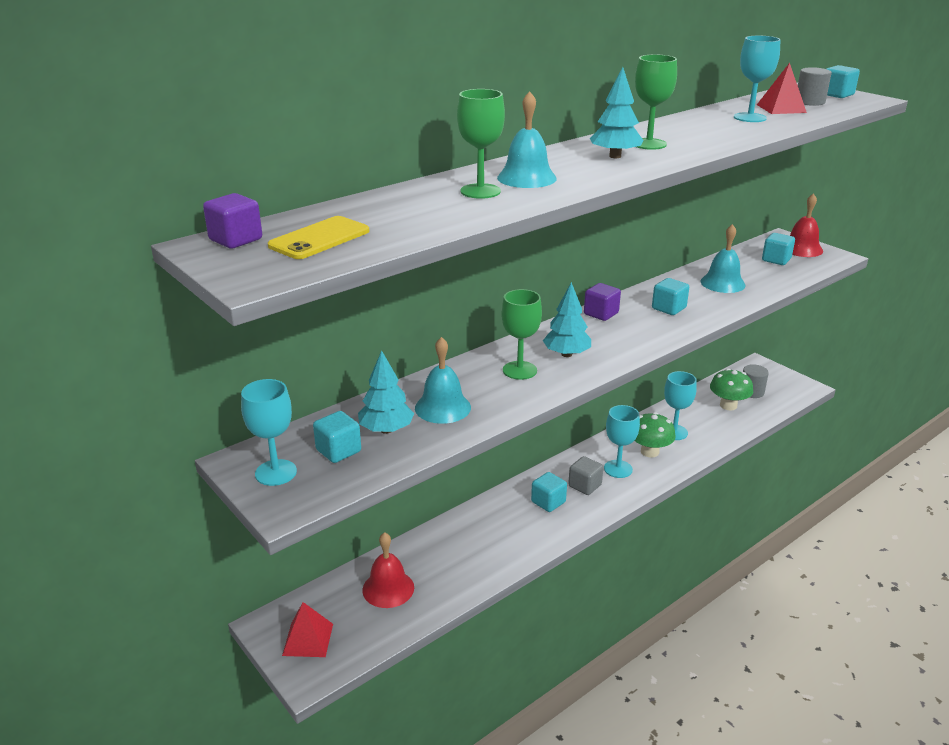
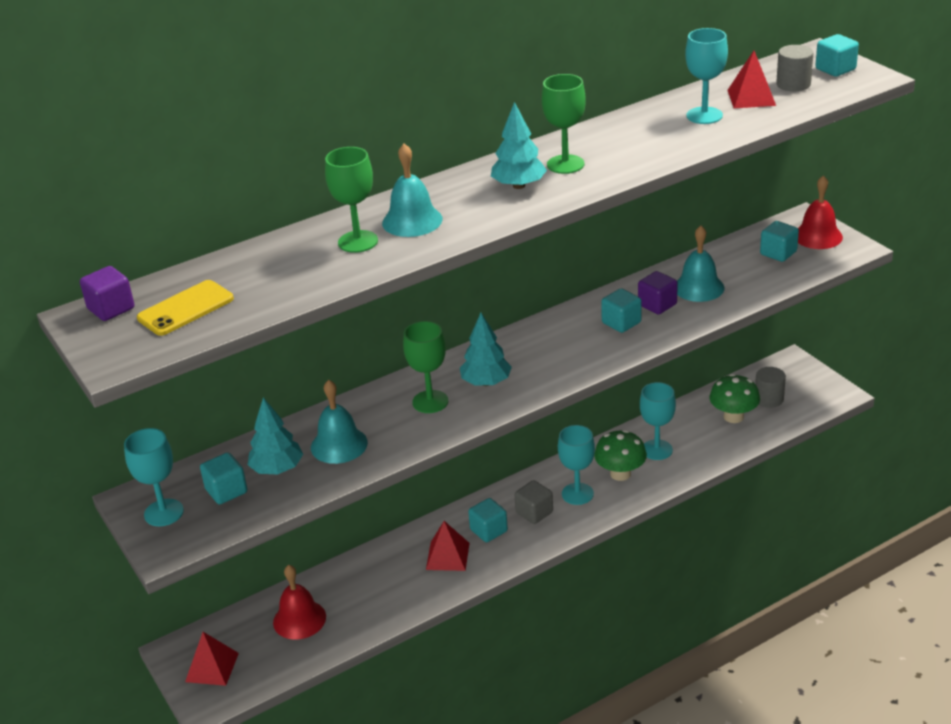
camera: 10 degrees right, 5 degrees up
(516, 525) = (447, 556): none -> red pyramid
(601, 313) = (543, 329): purple cube -> purple cube (657, 305)

